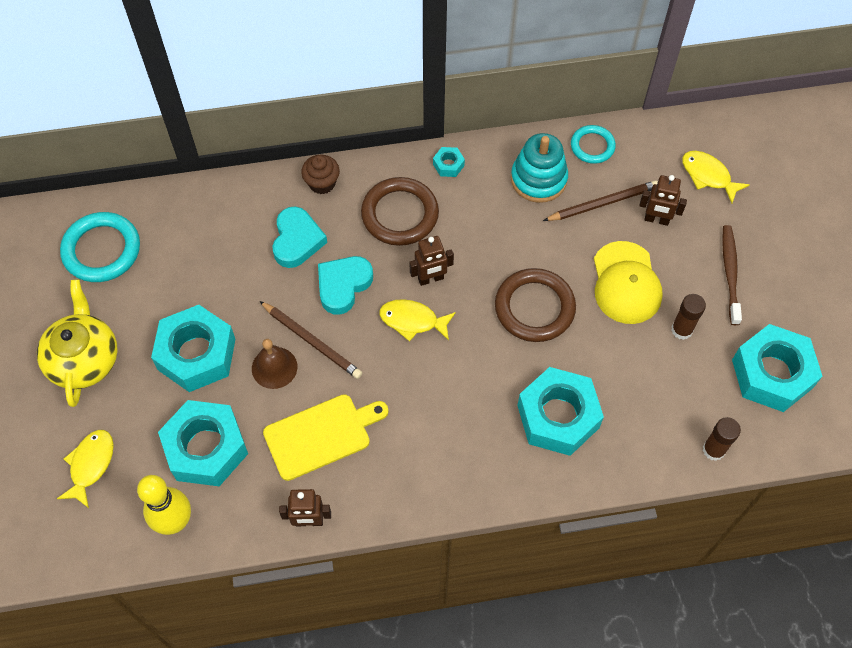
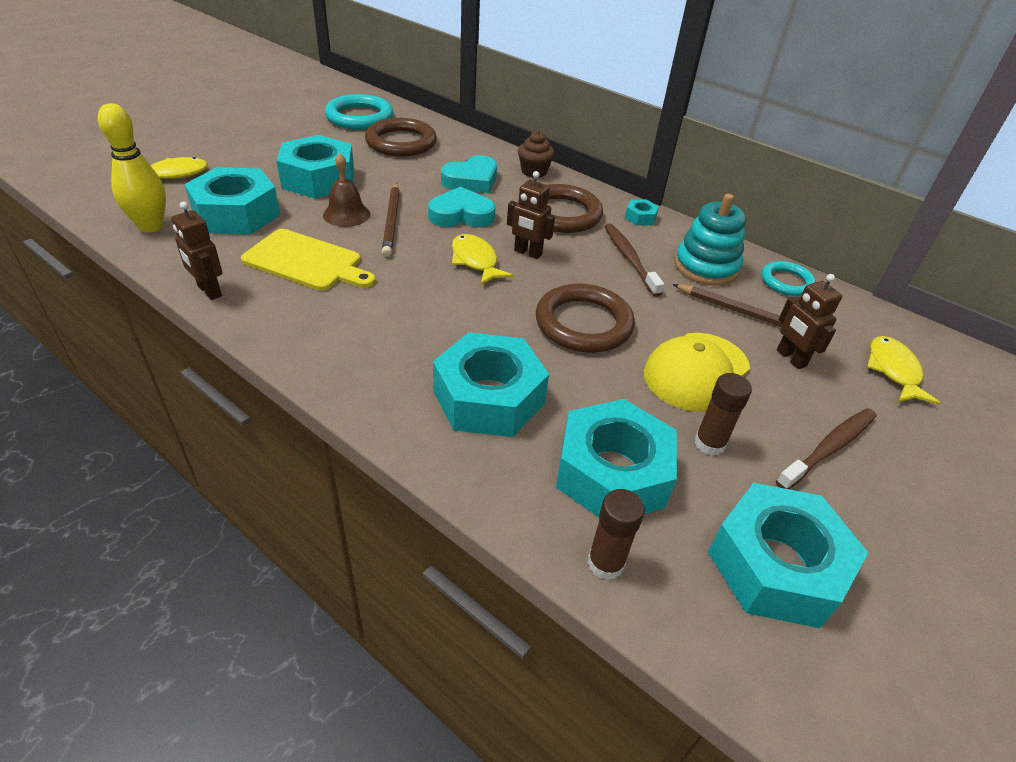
camera: 45 degrees right, 20 degrees down
(84, 359) = (264, 141): yellow teapot -> none
(184, 248) = (401, 142): none -> brown ring
(491, 219) = (630, 259): none -> brown toothbrush
(663, 398) = (612, 472): none -> turquoise nut

